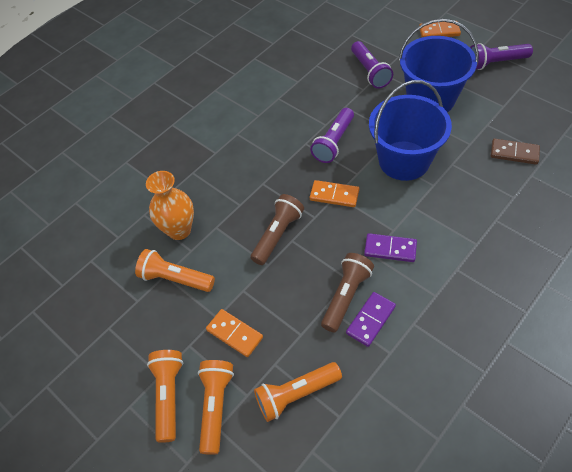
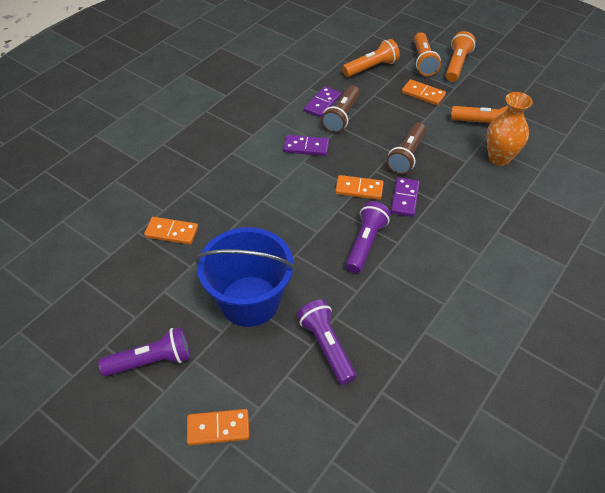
camera: 170 degrees right, 5 degrees down
(169, 395) = (457, 65): orange flashlight -> orange flashlight turned 150 degrees counterclockwise
(290, 184) = (404, 198): none -> purple domino
(404, 160) = (288, 223): blue bucket -> none
(514, 153) = (172, 232): brown domino -> orange domino

